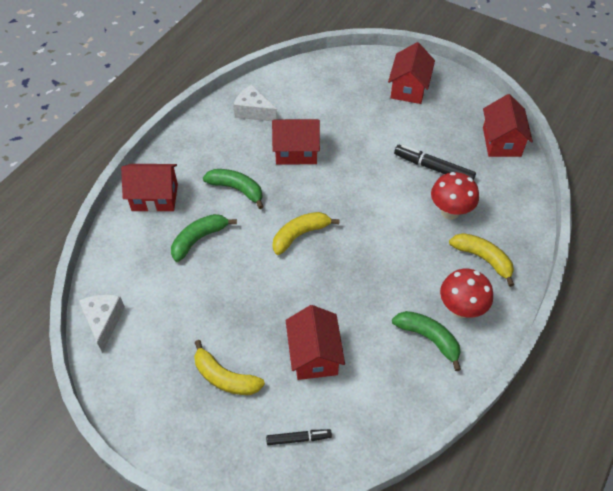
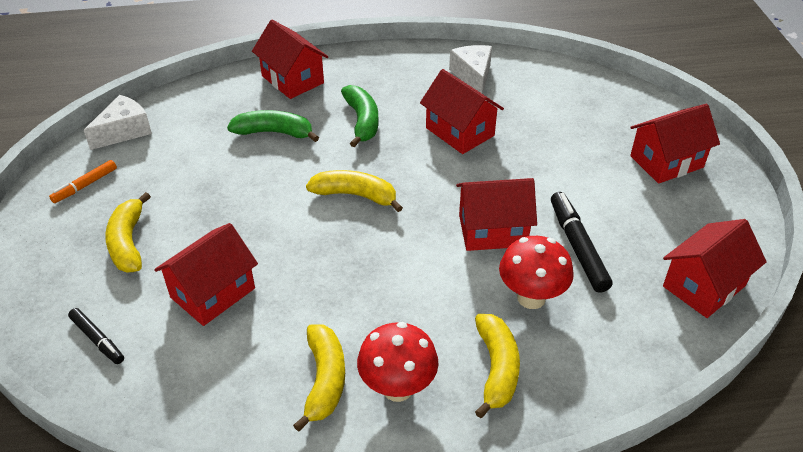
camera: 50 degrees right, 10 degrees down
(139, 375) = (85, 185): none -> orange marker
(389, 193) = (492, 230): none -> red house
(428, 338) = (324, 380): green banana -> yellow banana

